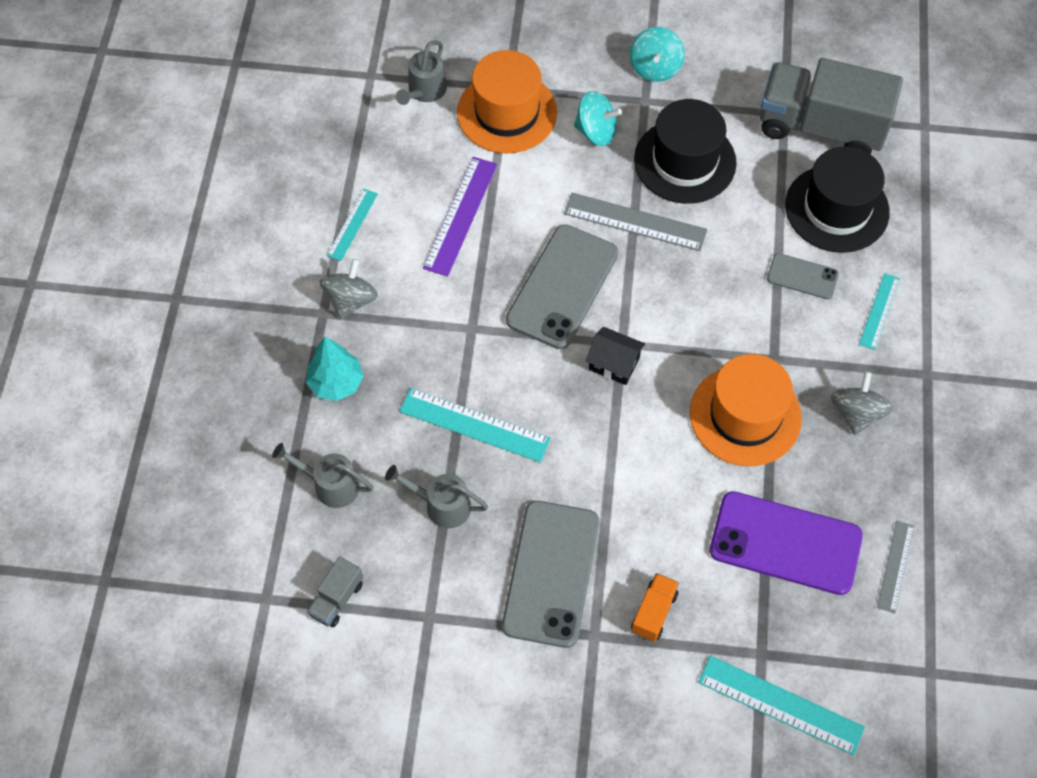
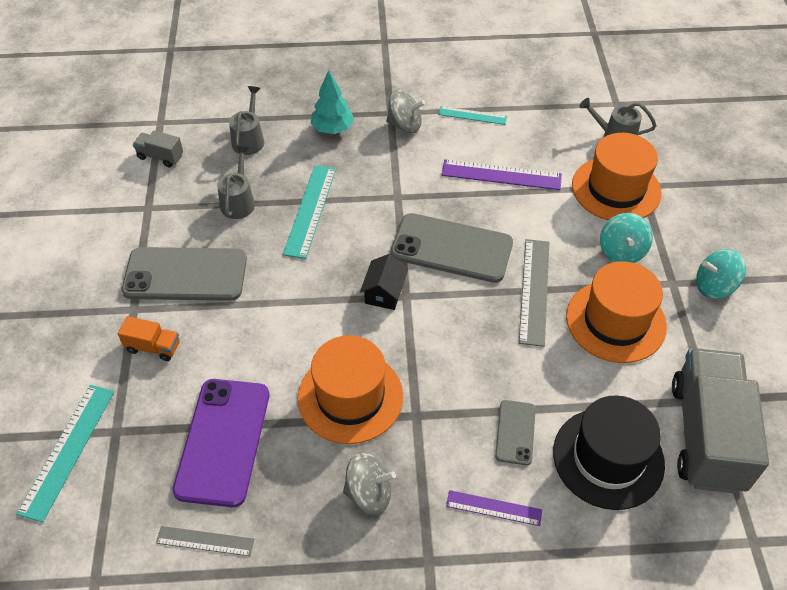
camera: 80 degrees right, 10 degrees down
(685, 161) = (615, 321): black hat -> orange hat
(879, 311) = (494, 508): turquoise ruler -> purple ruler

